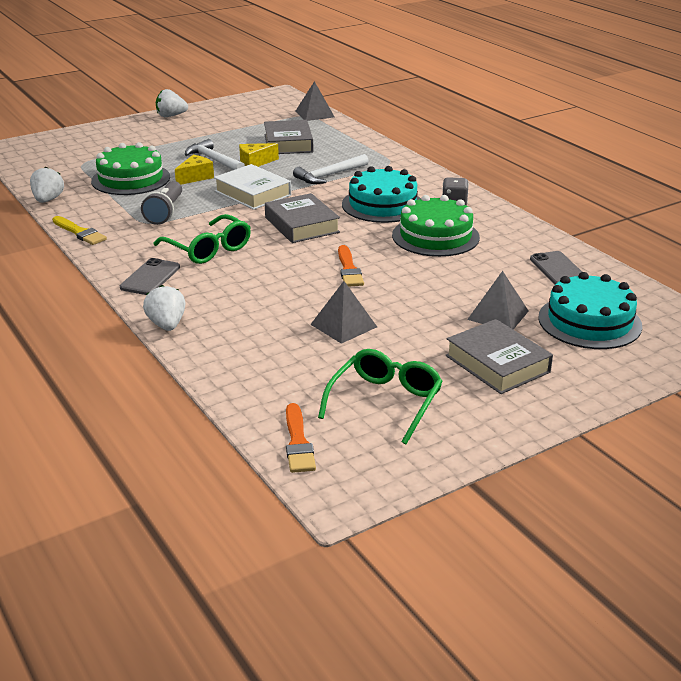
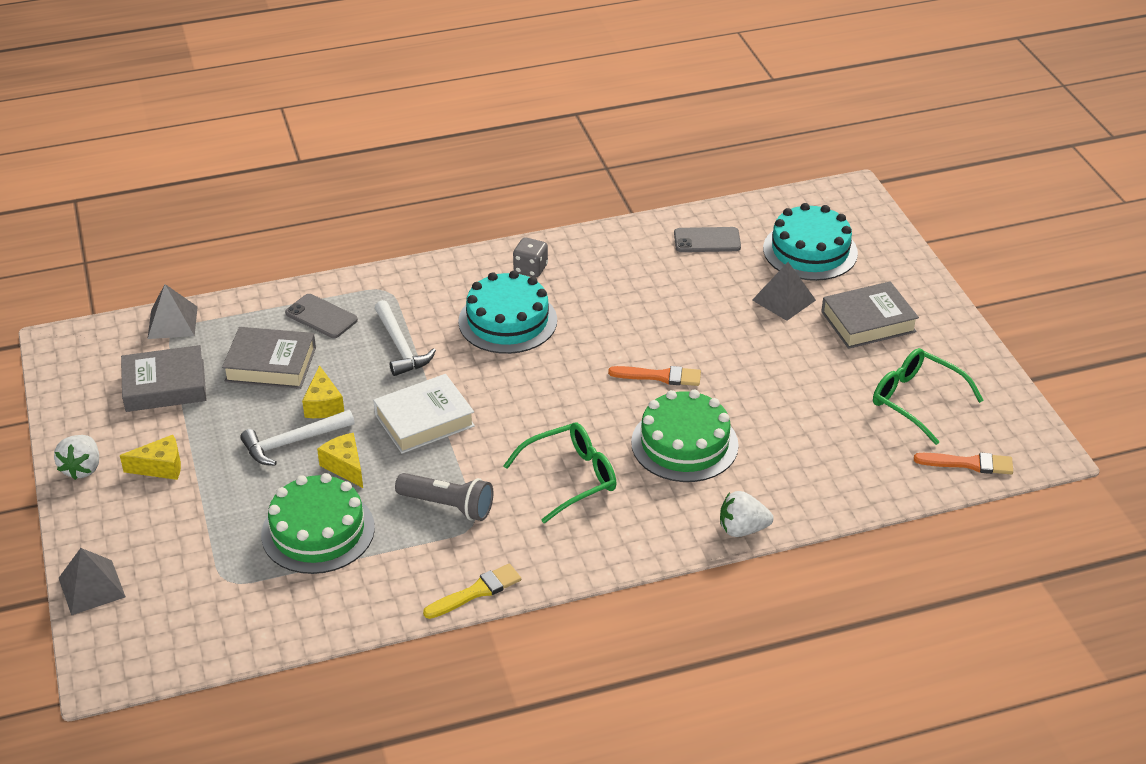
camera: 75 degrees left, 10 degrees up
(48, 200) = (351, 622): white strawberry -> none
(150, 277) = (627, 534): grey phone -> grey phone (321, 316)
(178, 132) = (160, 467): none -> yellow cheese
(302, 225) = (535, 393): grey book -> grey book (165, 385)
(343, 325) = (777, 401): grey pyramid -> grey pyramid (91, 587)
(435, 236) = (605, 300): green cake -> green cake (684, 444)

